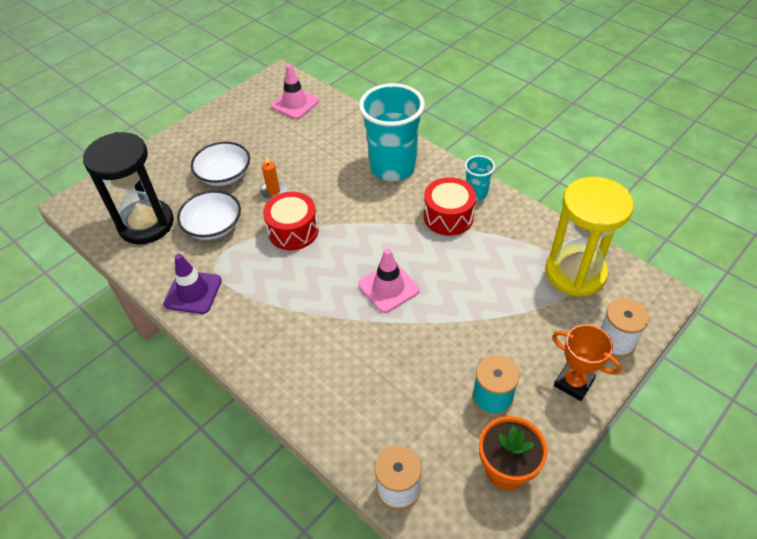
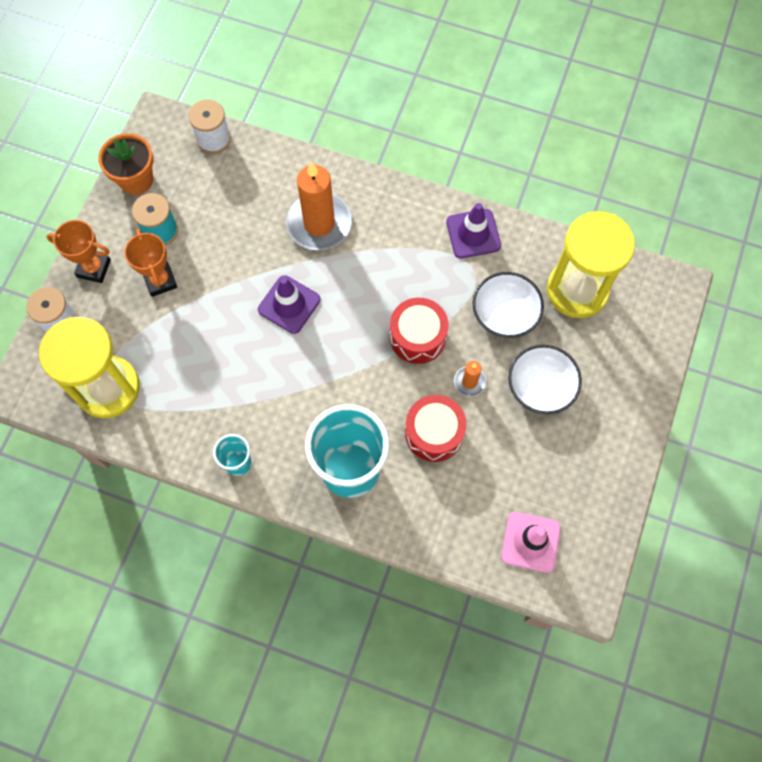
camera: 155 degrees right, 20 degrees up
(146, 224) = (577, 290): black hourglass -> yellow hourglass
(326, 349) = (319, 224): none -> orange candle
(388, 287) = (289, 304): pink traffic cone -> purple traffic cone
(448, 216) = (259, 416): red drum -> red drum (434, 433)
(505, 347) = (160, 281): none -> orange trophy

